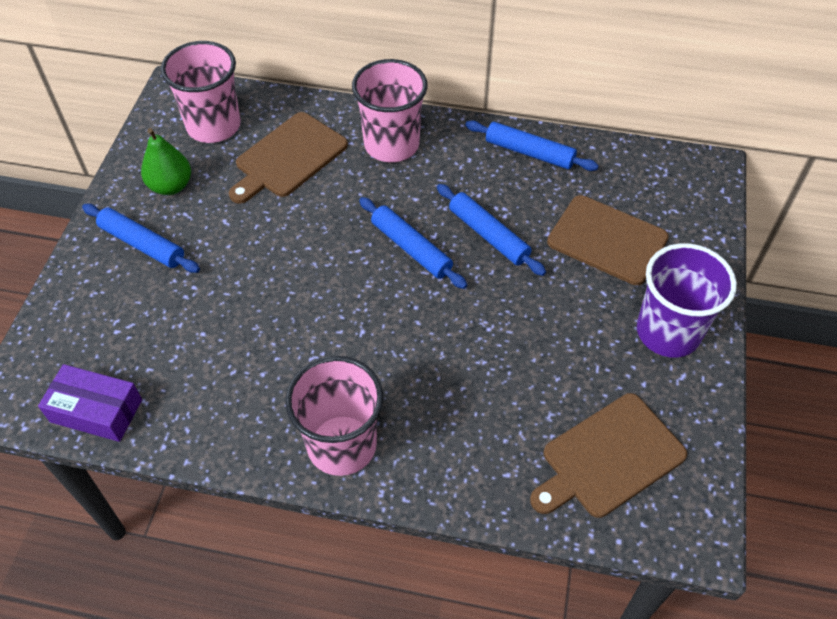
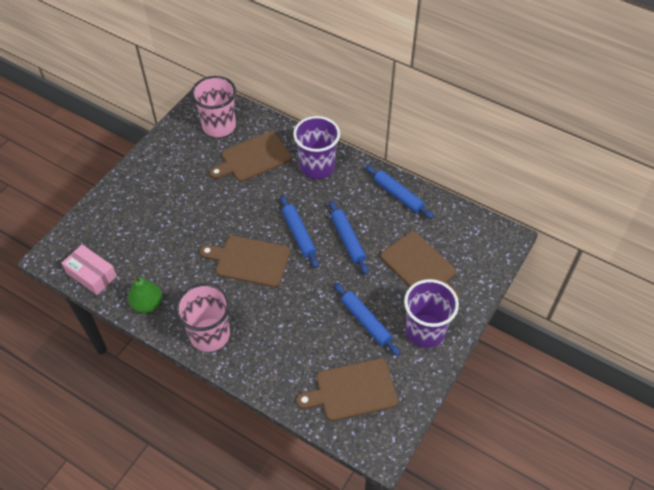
camera: 20 degrees right, 0 degrees up
(96, 410) = (91, 274): purple box -> pink box
(142, 244) = (151, 187): blue rolling pin -> blue rolling pin (366, 321)
(171, 186) = (180, 157): green pear -> green pear (147, 304)
(352, 310) = (249, 261): none -> brown cutting board
(391, 144) = (317, 167): pink cup -> purple cup

